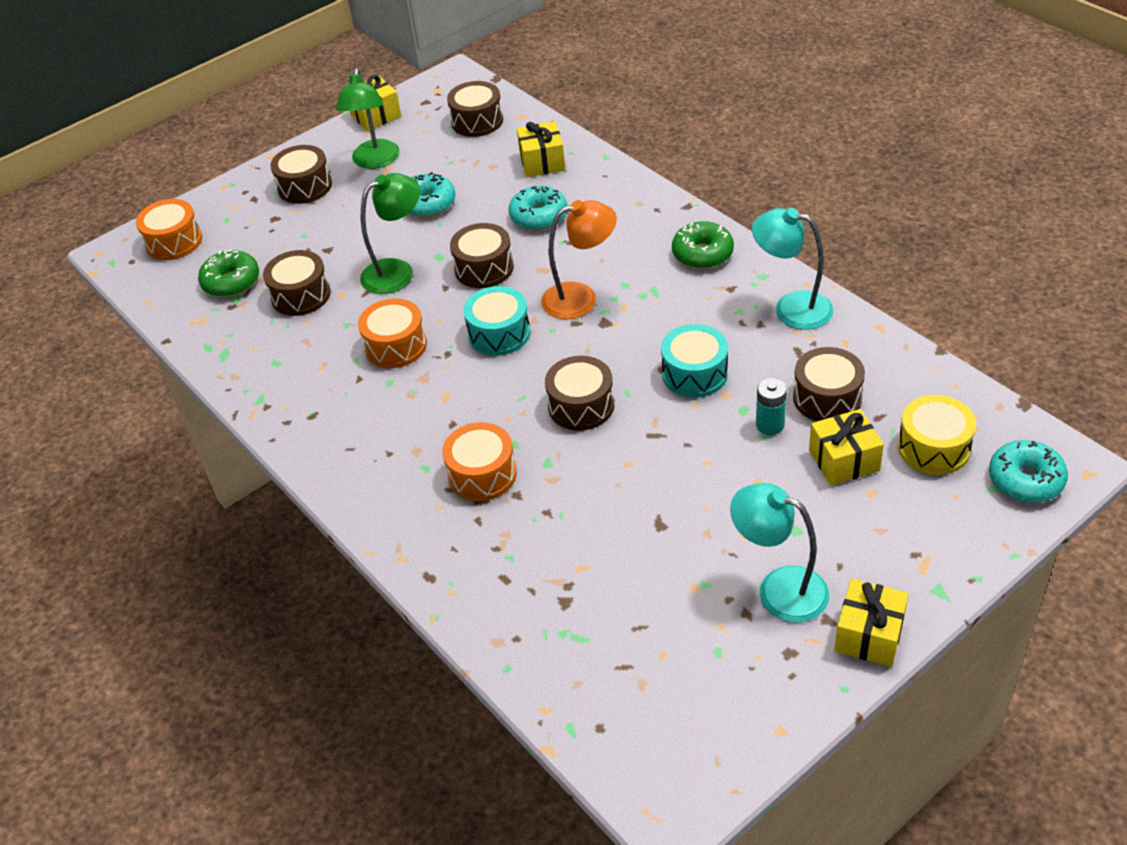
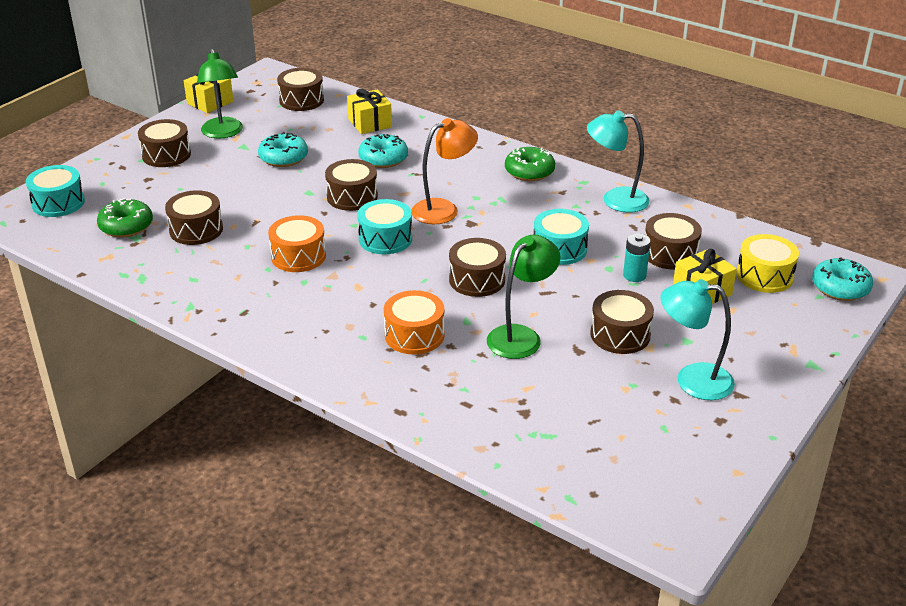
camera: 20 degrees left, 10 degrees down
(174, 242) = (58, 203): orange drum -> turquoise drum
(397, 271) = (277, 206): green lamp -> green lamp (521, 336)
(718, 509) = (620, 335): none -> brown drum
(869, 635) = (774, 400): yellow gift -> none

